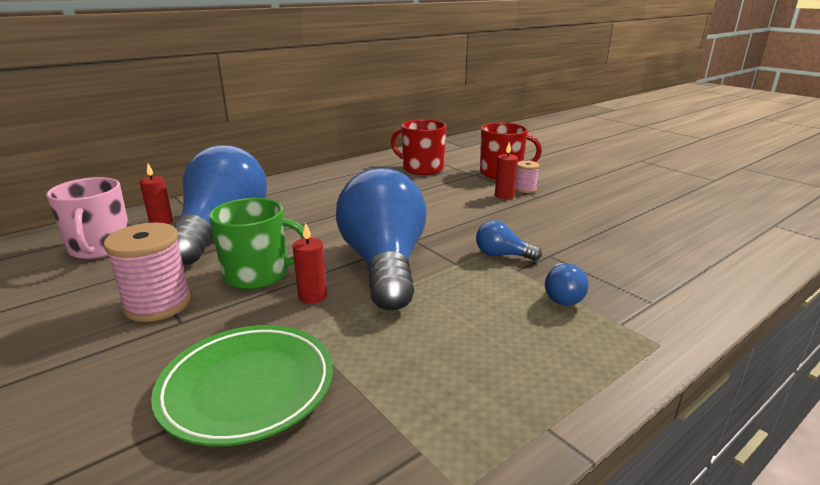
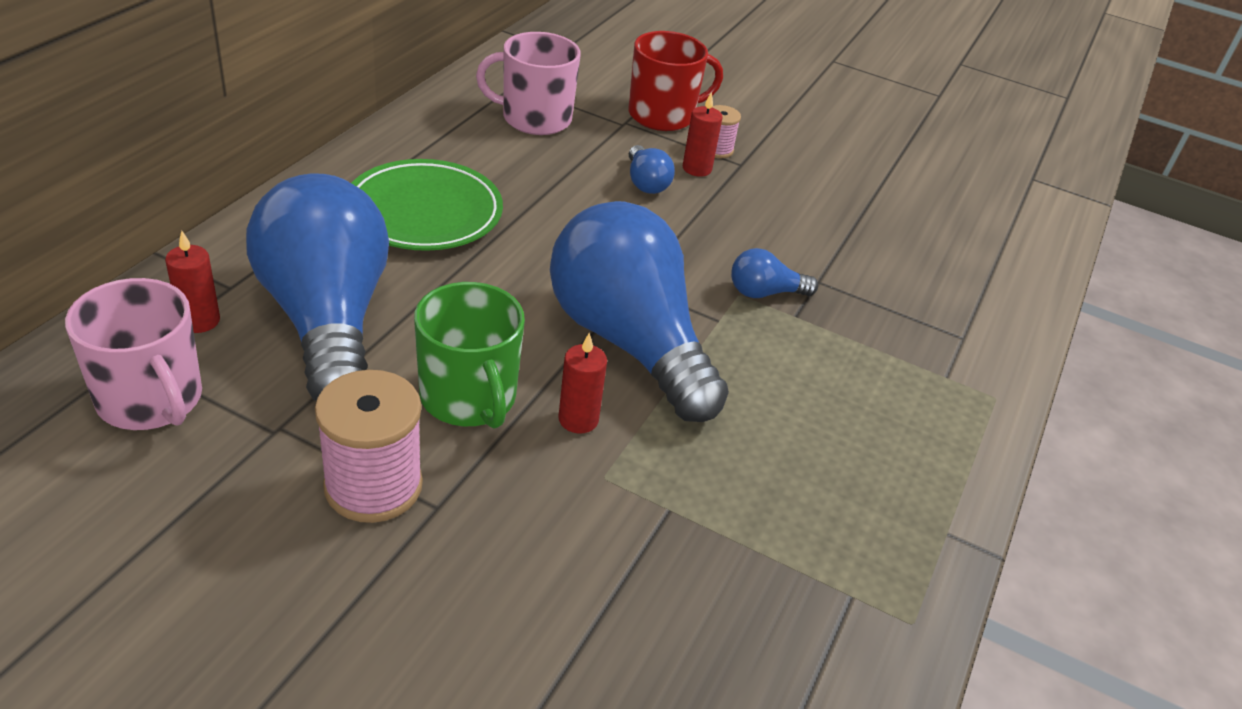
camera: 30 degrees left, 15 degrees up
(247, 387) = (616, 577): green plate -> green plate (424, 212)
(258, 274) = (469, 398): green mug -> green mug turned 90 degrees clockwise
(422, 168) = (535, 118): red mug -> pink mug
(562, 296) = (869, 349): blue light bulb -> blue light bulb (646, 183)

